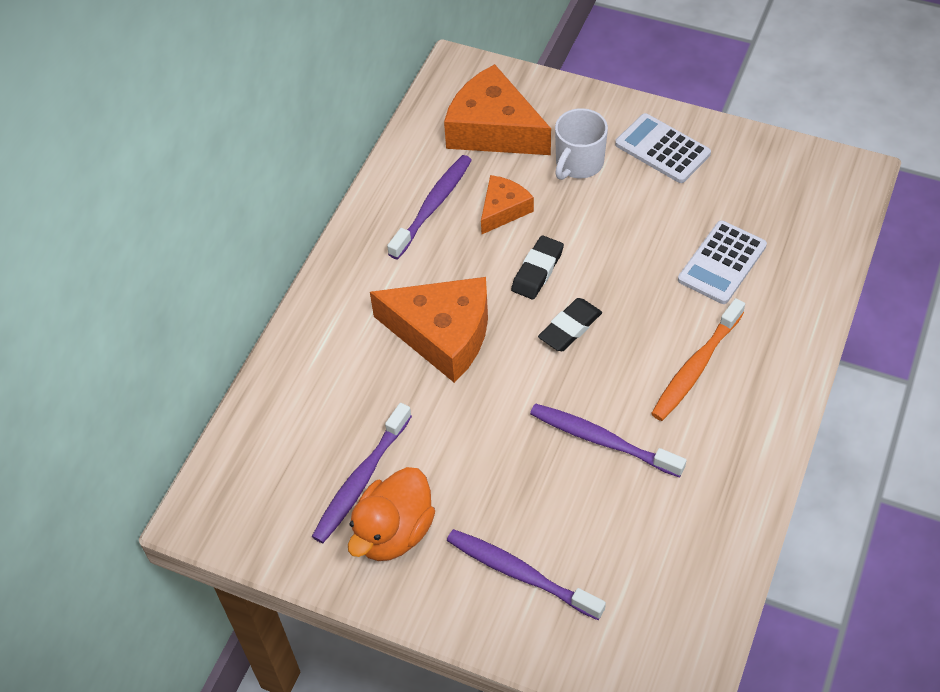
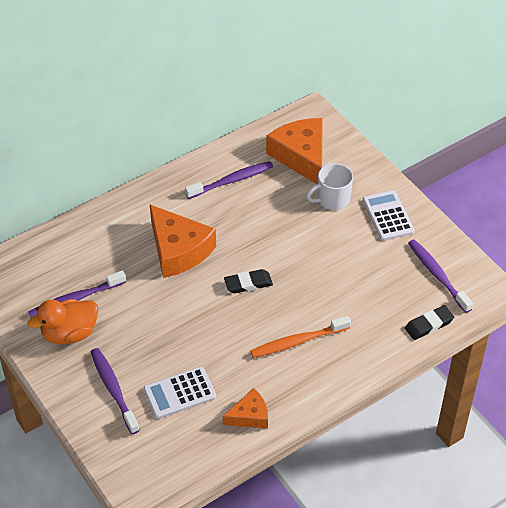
camera: 30 degrees right, 5 degrees down
(503, 210) = (268, 202): orange cheese -> orange cheese (250, 416)
(537, 270) = (257, 244): black eraser -> black eraser (429, 325)
(602, 440) = (213, 350): purple toothbrush -> purple toothbrush (437, 275)
(722, 263) = (364, 295): white calculator -> white calculator (179, 393)

